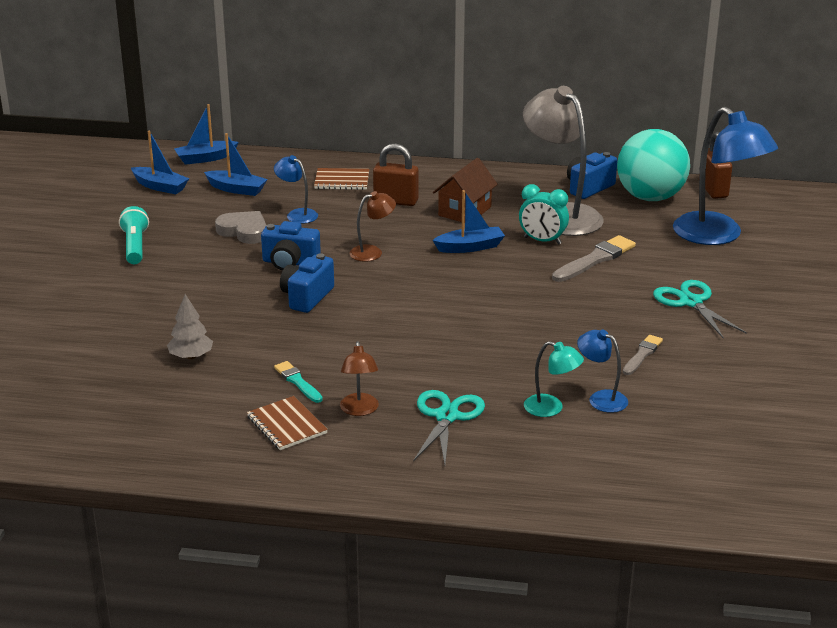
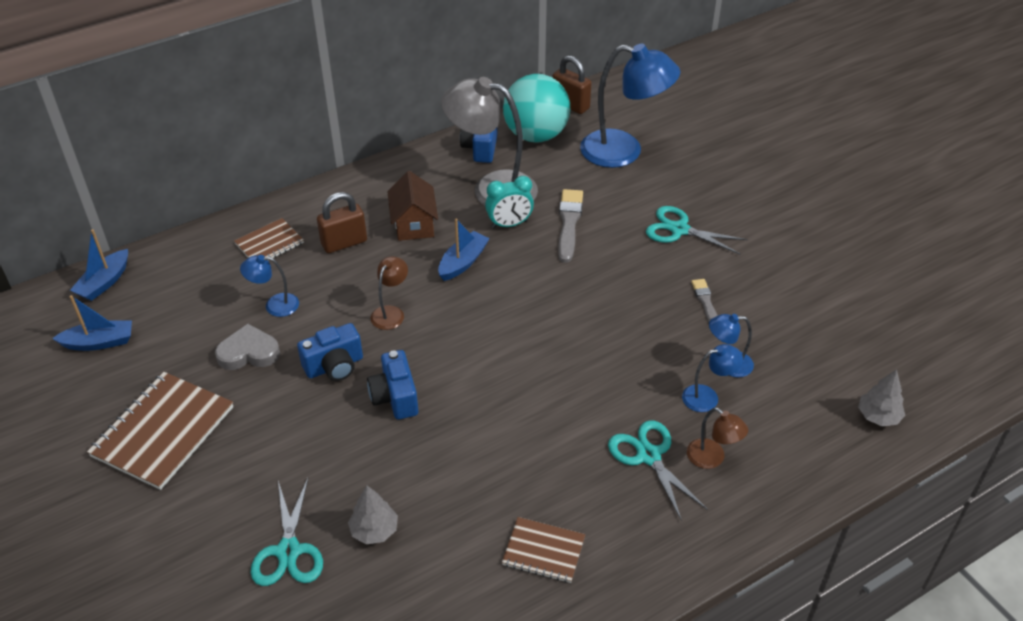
camera: 40 degrees left, 15 degrees up
(124, 339) = (288, 551): none -> turquoise scissors
(135, 246) = (163, 431): turquoise flashlight -> brown notebook
(236, 189) = (181, 305): blue boat -> none
(298, 382) = (497, 497): turquoise brush -> none
(359, 410) = (579, 494): brown lamp -> brown lamp (712, 458)
(551, 408) = (707, 397): turquoise lamp -> blue lamp
(692, 493) = (878, 416): none -> grey tree

